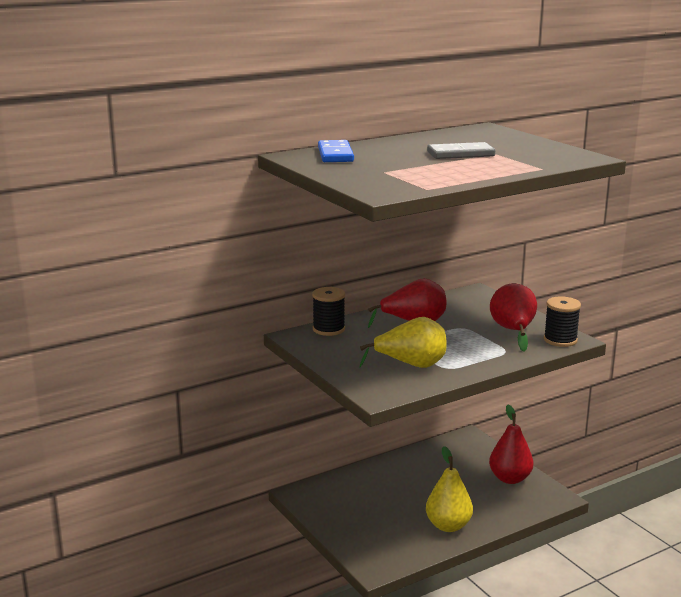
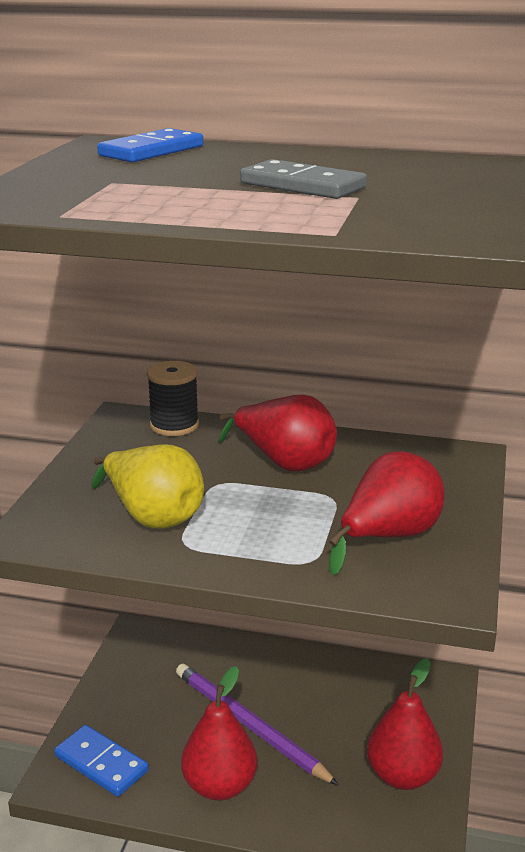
camera: 45 degrees right, 5 degrees up
(383, 550) = (101, 763): none -> blue domino
(420, 498) = (249, 725): none -> purple pencil
(448, 526) = (220, 786): yellow pear -> red pear
(560, 340) = (428, 586): black spool -> none

